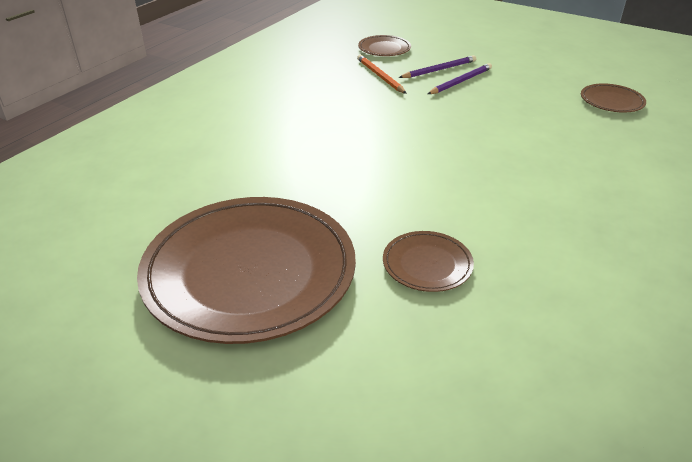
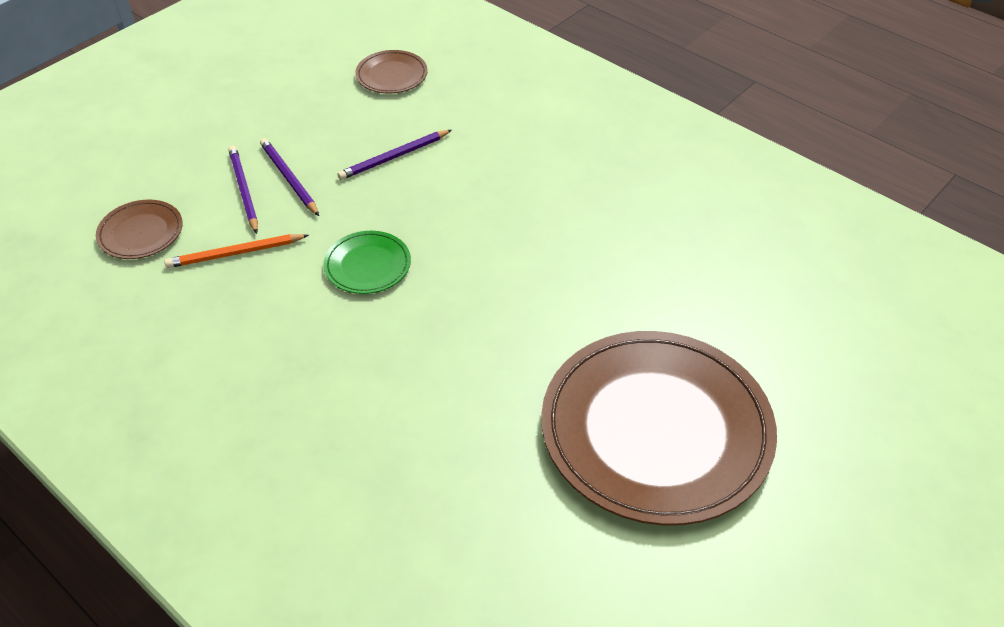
camera: 80 degrees left, 10 degrees up
(389, 120) = (367, 265): none -> green plate
(427, 264) = (658, 288): brown plate -> none
(512, 115) = (394, 157): none -> purple pencil

